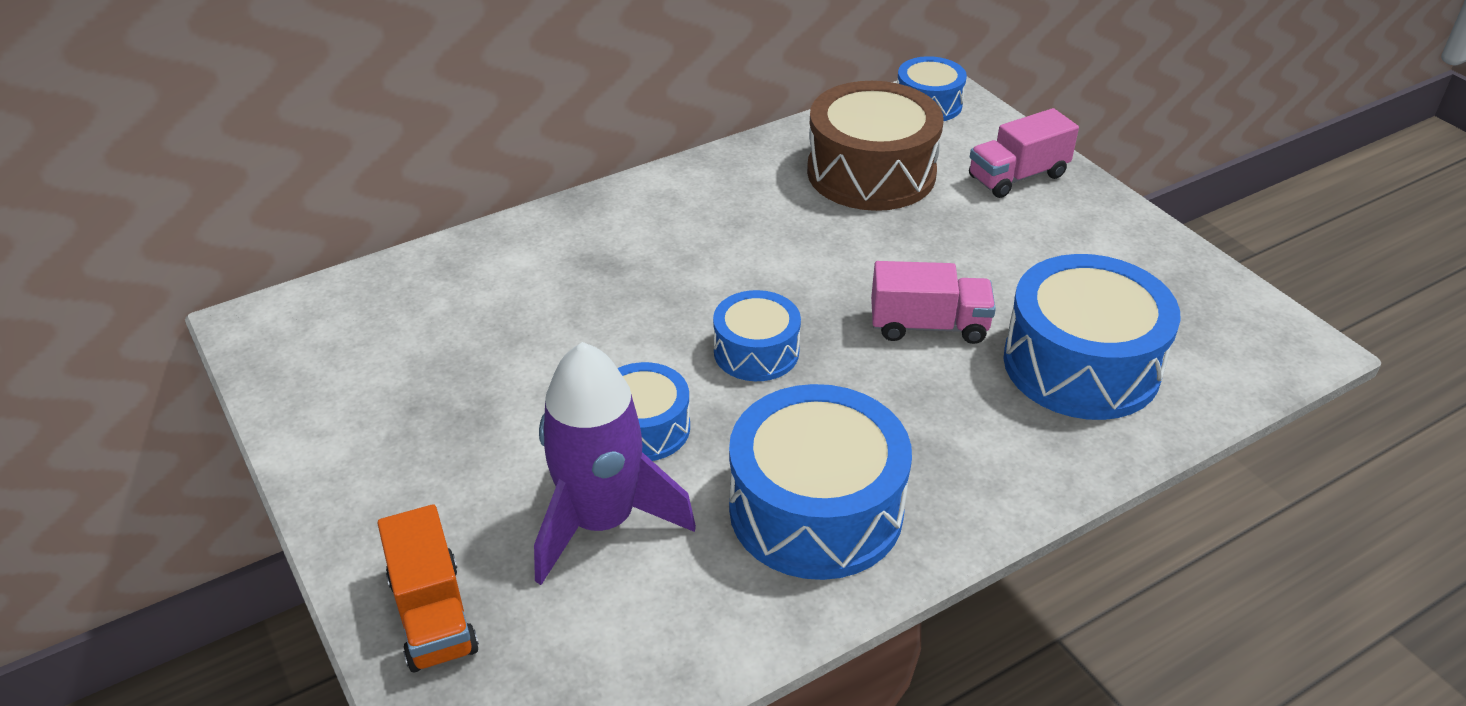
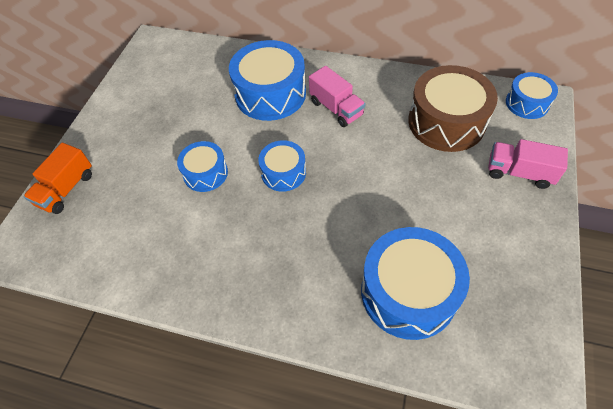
camera: 50 degrees right, 15 degrees up
(602, 521) = (147, 199): purple rocket -> none
(816, 509) = (214, 258): blue drum -> blue drum (270, 94)
(928, 326) = (366, 216): pink truck -> pink truck (336, 108)

